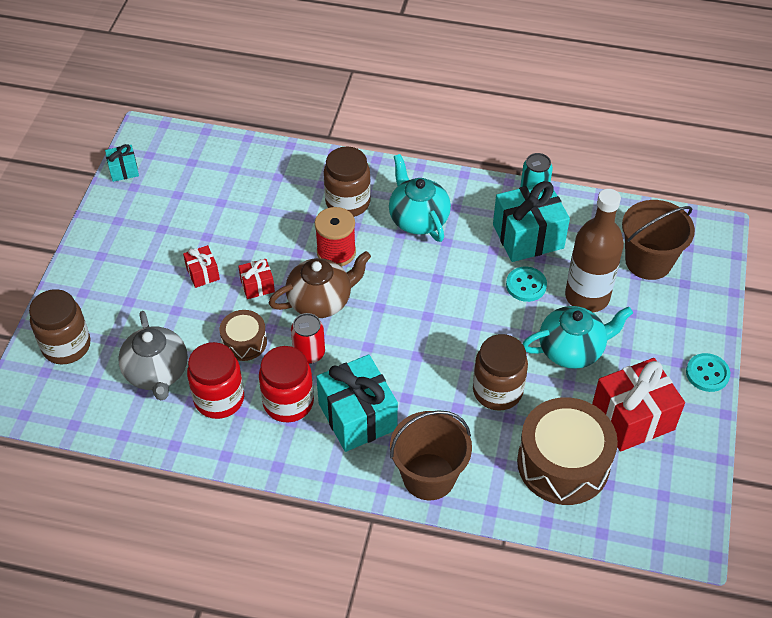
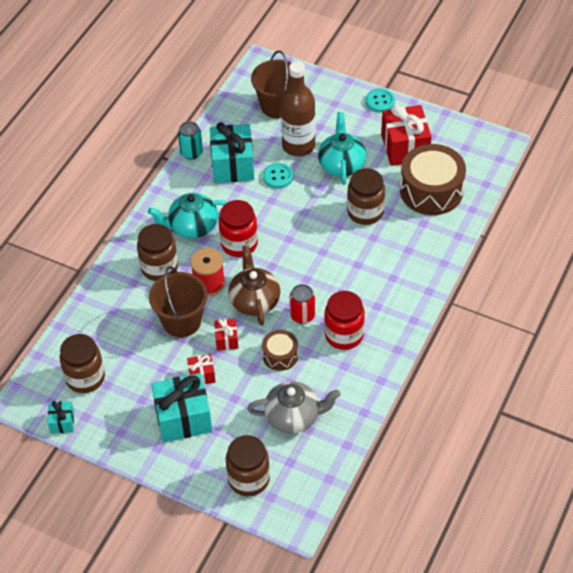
camera: 75 degrees left, 0 degrees up
(183, 175) = (85, 378): none -> brown jar
(219, 399) = (329, 378): red jar -> red jar (239, 244)
(357, 416) = (366, 295): turquoise gift -> turquoise gift (183, 418)
(429, 476) = (425, 263): brown bucket -> brown bucket (182, 321)

